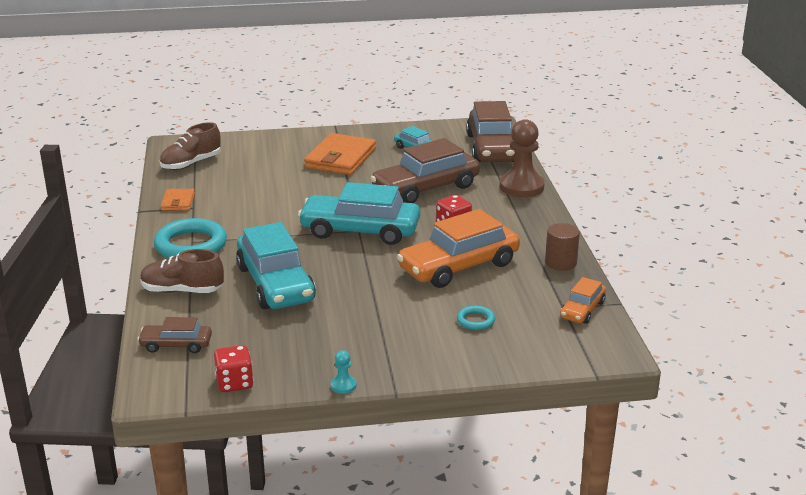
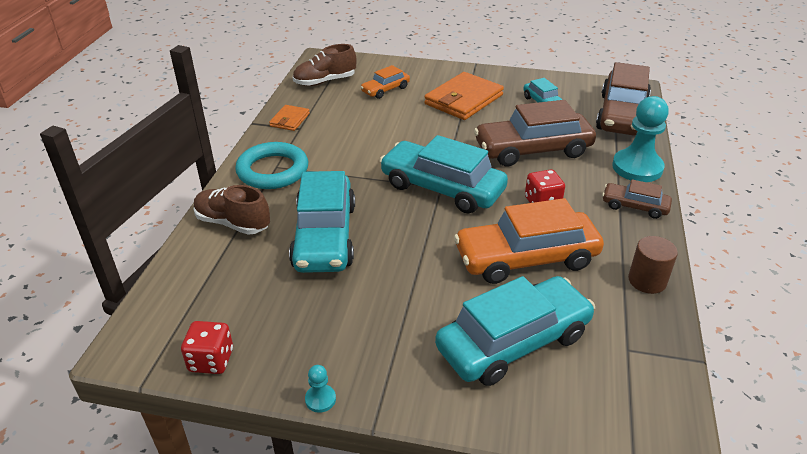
camera: 20 degrees right, 10 degrees up
(176, 345) = (186, 291): brown car -> brown car (634, 206)
(475, 321) = (513, 342): turquoise ring -> turquoise car
(521, 187) = (637, 167): brown pawn -> turquoise pawn
(582, 310) = (650, 359): orange car -> orange car (385, 90)

